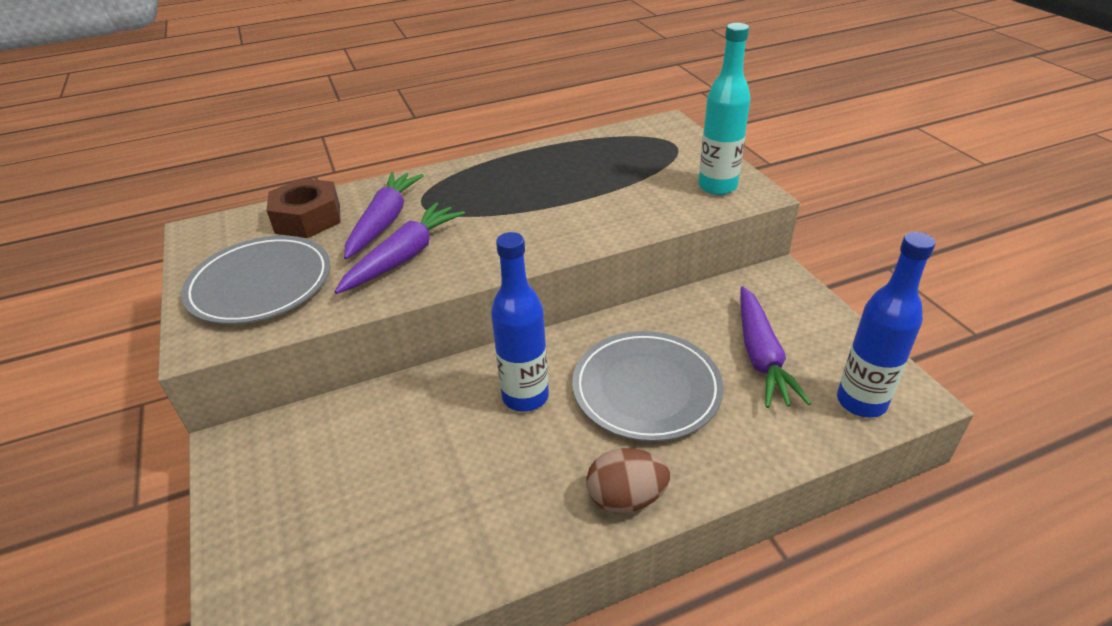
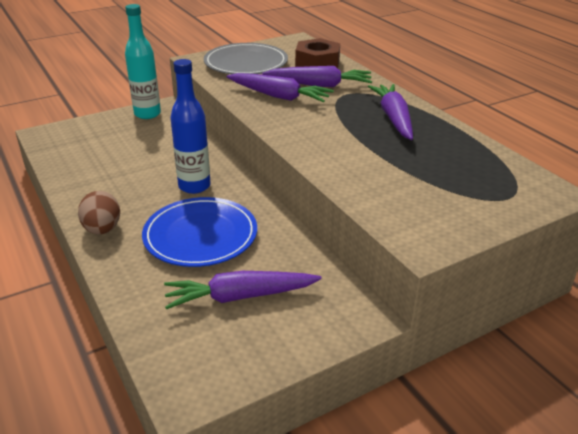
camera: 80 degrees right, 5 degrees down
(503, 180) = (393, 118): none -> purple carrot
(646, 389) = (200, 235): grey plate -> blue plate
(717, 186) = (427, 222): turquoise bottle -> turquoise bottle (147, 114)
(861, 402) = (181, 356): blue bottle -> none

